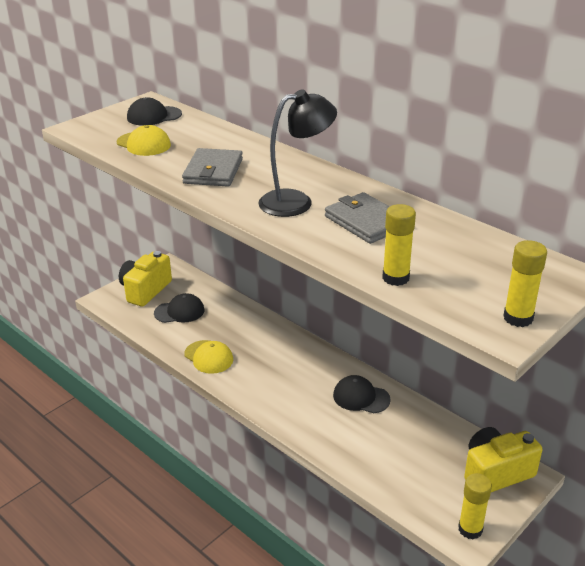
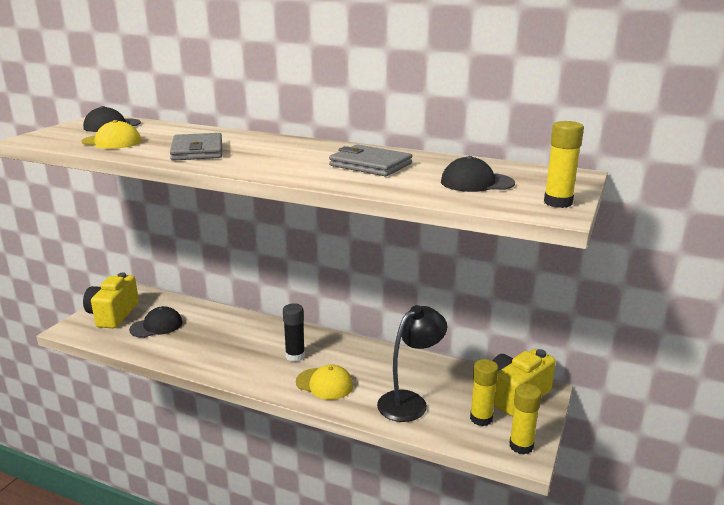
camera: 20 degrees left, 10 degrees down
(208, 357) = (202, 357): yellow cap -> yellow cap (324, 384)
(294, 375) = (295, 356): none -> black glue stick
(296, 201) = (294, 160): black lamp -> black lamp (410, 401)
(361, 397) = (367, 362): black cap -> black cap (476, 182)
(395, 278) = (428, 193): yellow glue stick -> yellow glue stick (481, 418)

